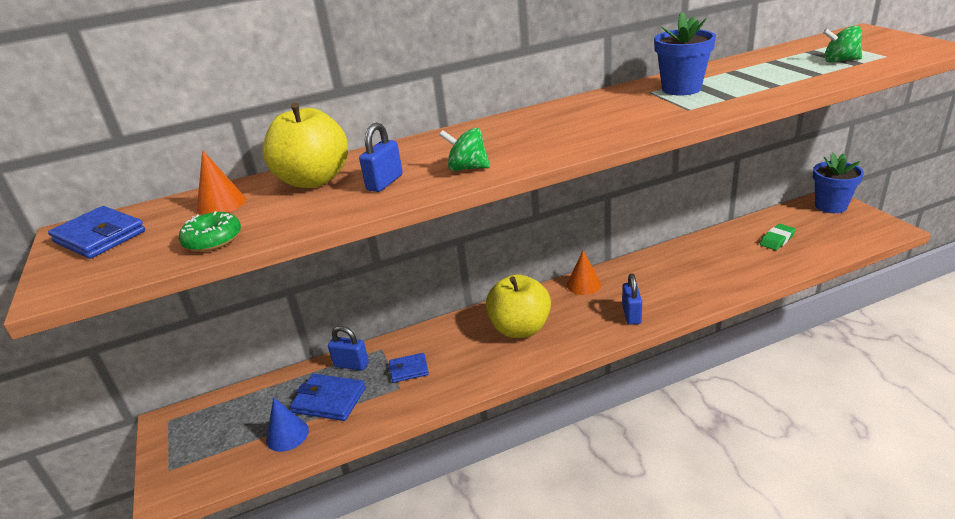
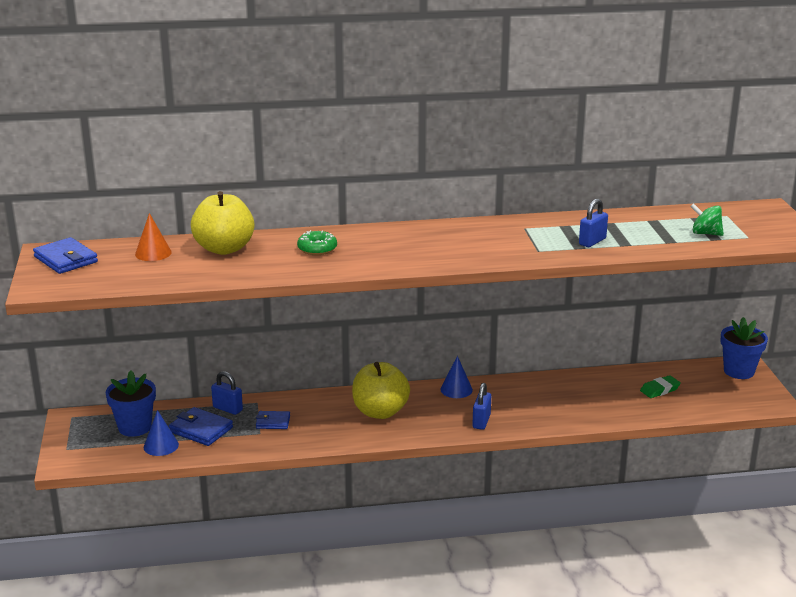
camera: 10 degrees right, 5 degrees down
(213, 240) = (142, 278): green donut -> green donut (317, 249)
(385, 182) = (273, 261): blue padlock -> blue padlock (592, 241)
(467, 168) = (338, 263): green spinning top -> none
(583, 284) = (456, 389): orange cone -> blue cone
(681, 89) = (552, 231): blue flower pot -> blue flower pot (135, 427)

